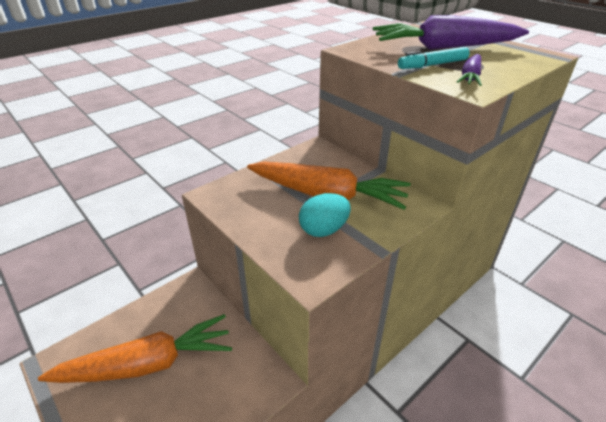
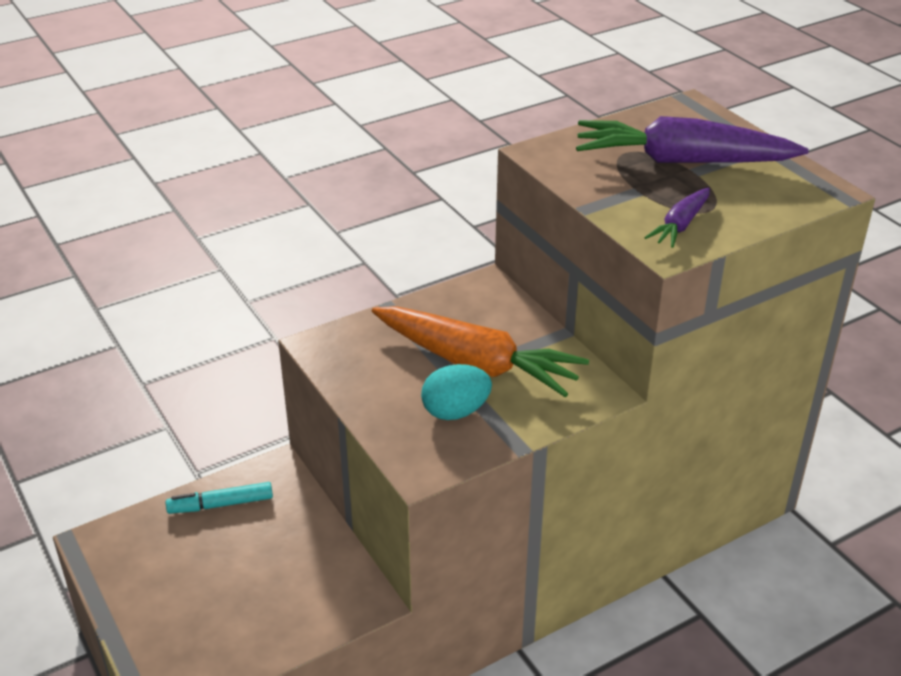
camera: 10 degrees right, 0 degrees up
(147, 364) = (210, 559): orange carrot -> none
(432, 65) = (642, 196): turquoise marker -> turquoise marker (221, 504)

